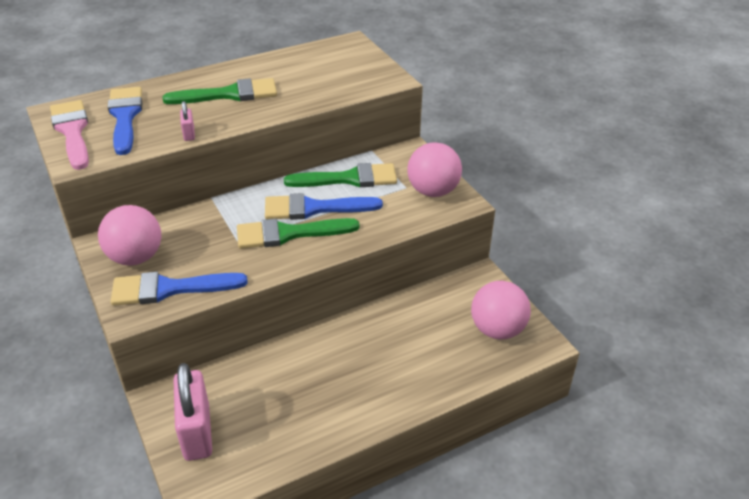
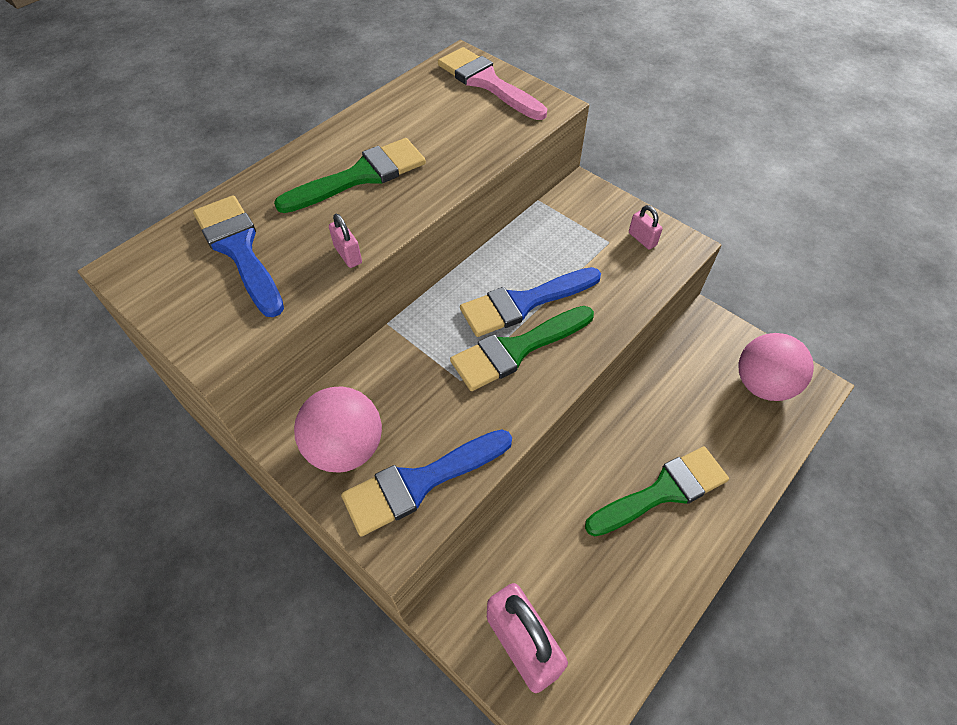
camera: 20 degrees left, 15 degrees up
(72, 131) = (177, 296): pink brush -> pink brush (487, 83)
(349, 179) = (537, 248): green brush -> green brush (663, 491)
(433, 191) = (642, 239): pink ball -> pink padlock

